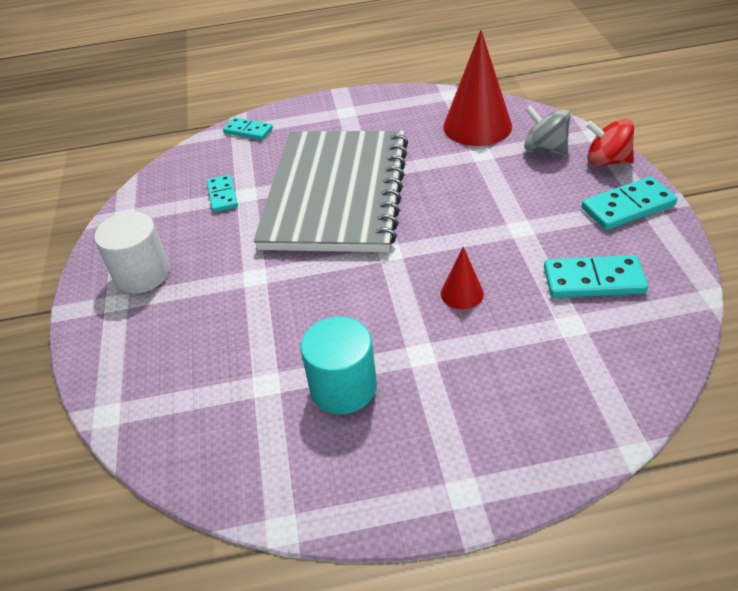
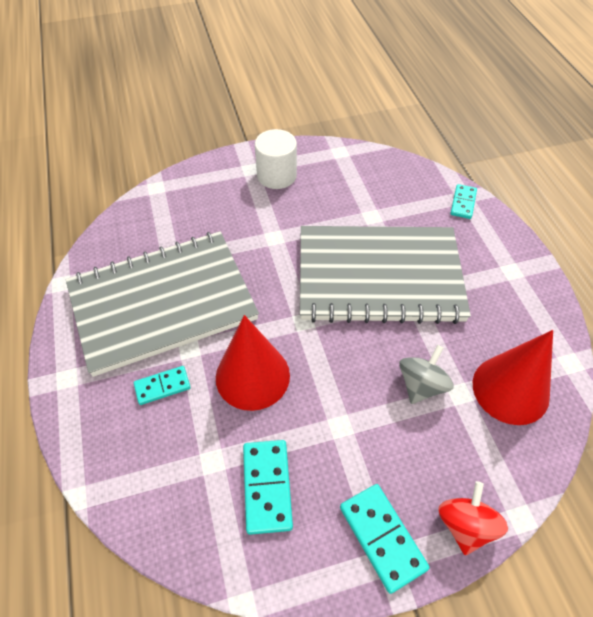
camera: 80 degrees right, 10 degrees up
(222, 195) = (369, 202): turquoise domino -> turquoise domino (162, 386)
(343, 387) = (162, 303): turquoise cylinder -> grey notebook
(462, 293) = (252, 376): red cone -> red cone, size x2.04
(545, 149) = (479, 458): grey spinning top -> grey spinning top (421, 385)

